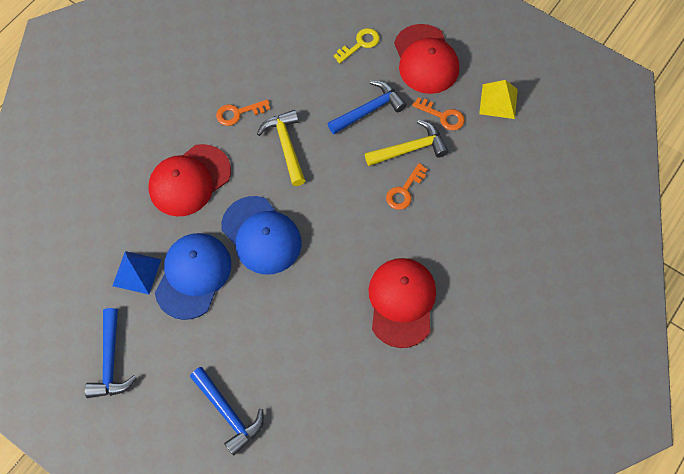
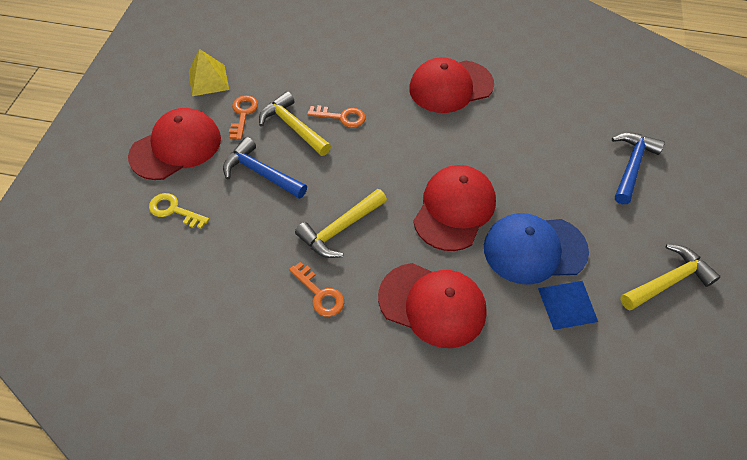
camera: 115 degrees left, 10 degrees down
(110, 361) = (668, 281): blue hammer -> yellow hammer
(261, 235) = (454, 209): blue cap -> red cap

